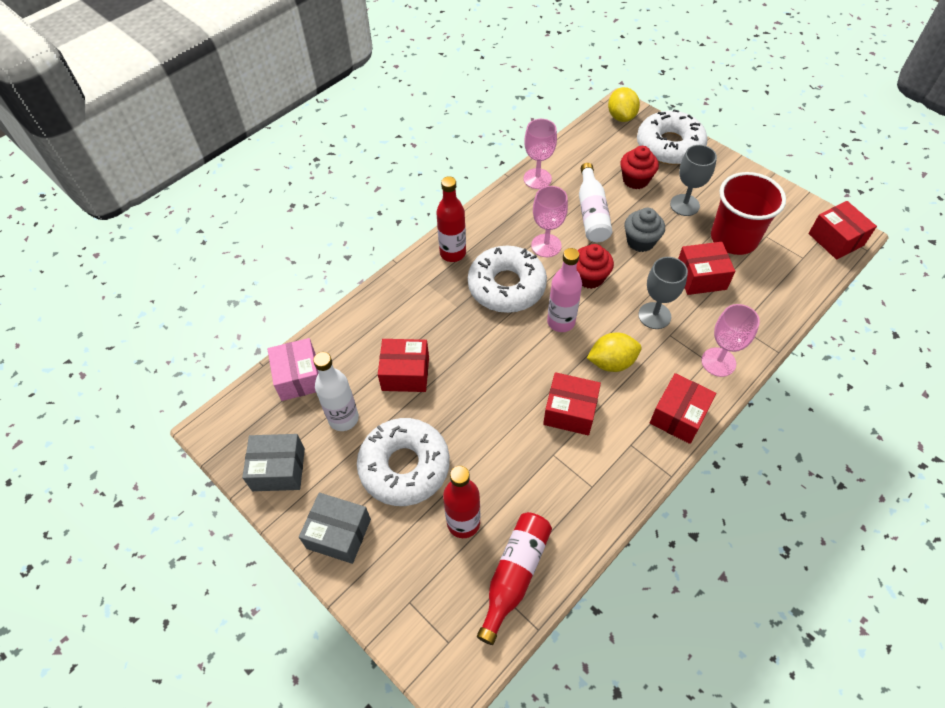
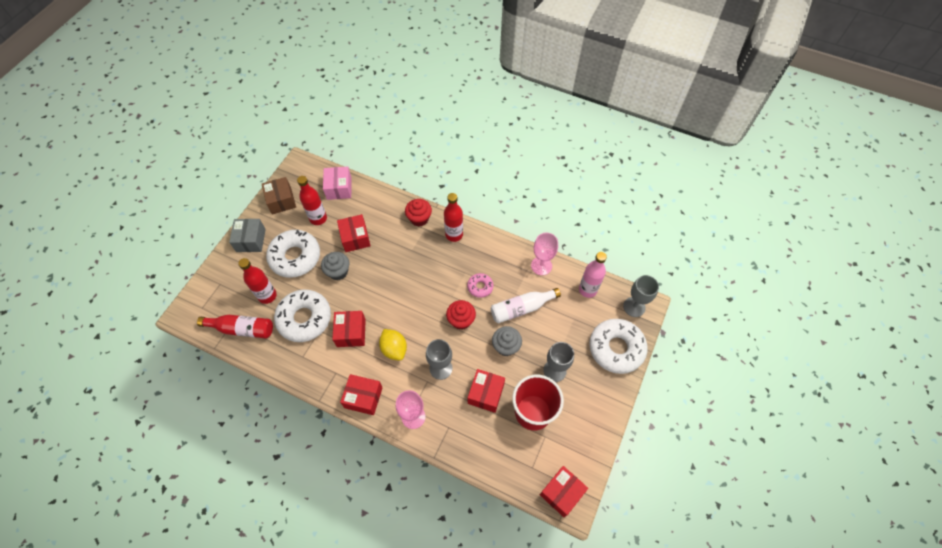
camera: 70 degrees right, 5 degrees up
(278, 469) = (281, 201): grey box -> brown box
(299, 377) = (339, 188): pink box -> pink box turned 60 degrees counterclockwise
(343, 418) = (318, 218): white bottle -> red bottle
(457, 408) = (338, 271): none -> grey cupcake
(506, 286) = (437, 272): white donut -> white donut (304, 318)
(546, 245) = (480, 287): pink goblet -> pink donut
(561, 322) = (418, 311): pink bottle -> pink bottle (587, 290)
(621, 117) = (634, 307): yellow lemon -> grey goblet
(635, 180) = (567, 331): red cupcake -> red cupcake (419, 218)
(701, 277) = (486, 393): red box -> red box turned 45 degrees clockwise

